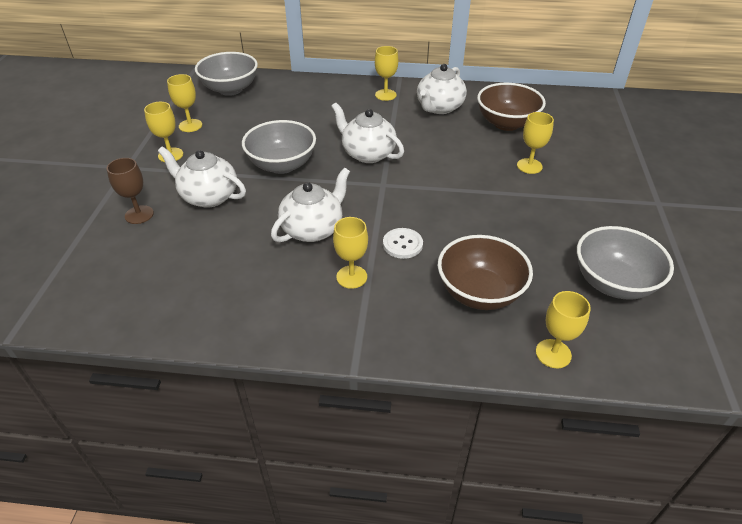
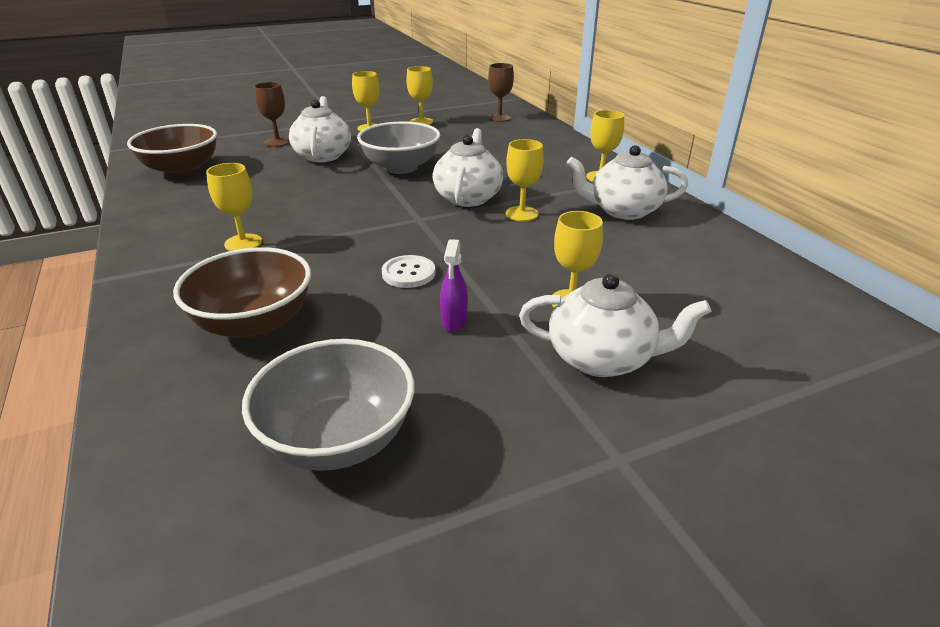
camera: 60 degrees right, 10 degrees down
(230, 89) = (499, 118): grey bowl -> brown goblet
(313, 229) = (309, 206): white teapot -> white teapot (602, 358)
(402, 244) = (316, 255): white button -> white button (408, 273)
(506, 123) = (656, 261): brown bowl -> brown bowl (182, 170)
(526, 212) = (454, 322): none -> purple spray bottle
(553, 353) = (153, 408): yellow goblet -> yellow goblet (522, 214)

